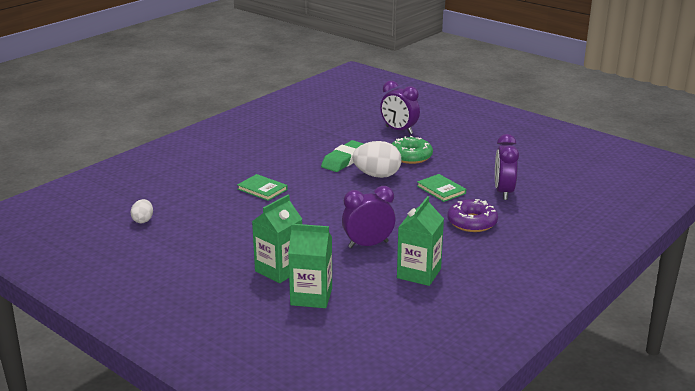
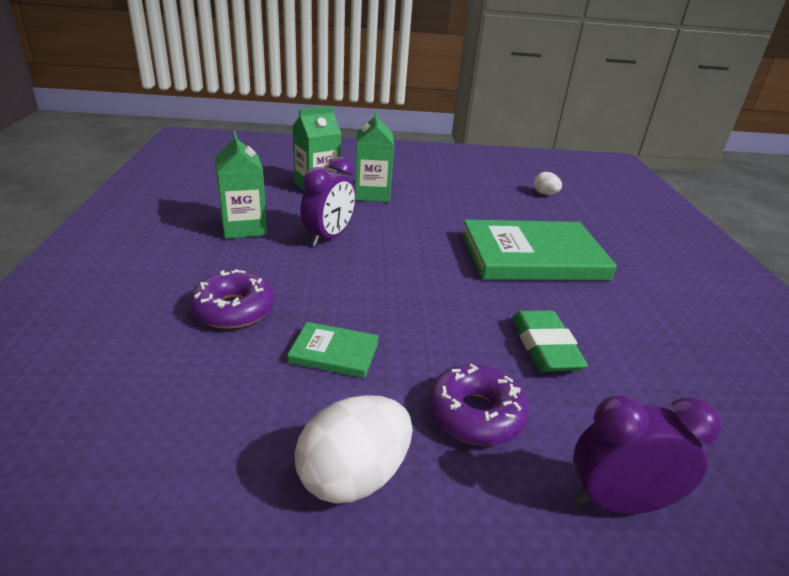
camera: 135 degrees right, 5 degrees up
(262, 189) = (532, 256): green book -> green book, size x2.23
(377, 175) = (457, 337): white egg -> white egg (353, 476)
(410, 156) = (475, 414): green donut -> purple donut
(503, 192) = (222, 399): purple clock -> none

